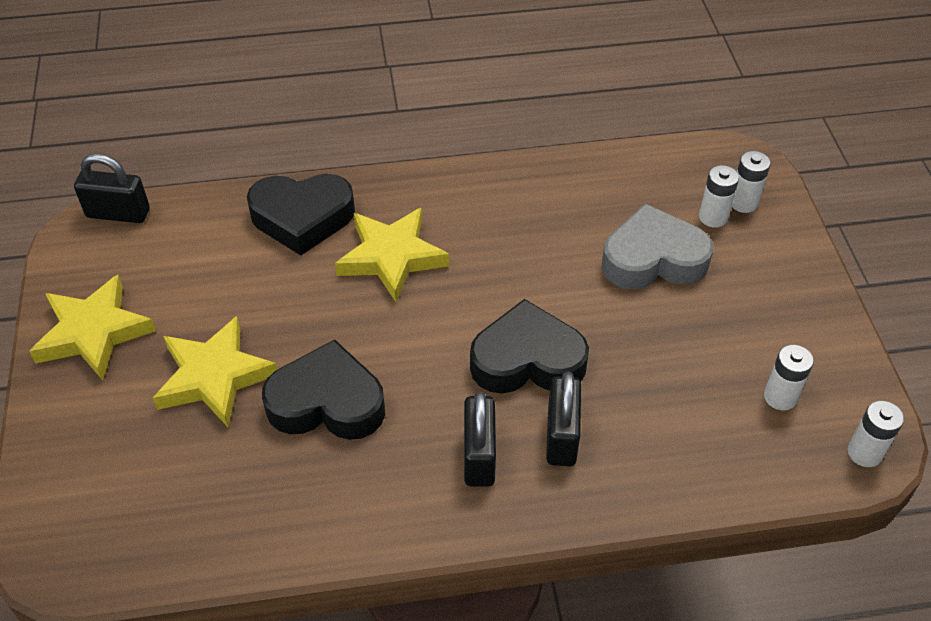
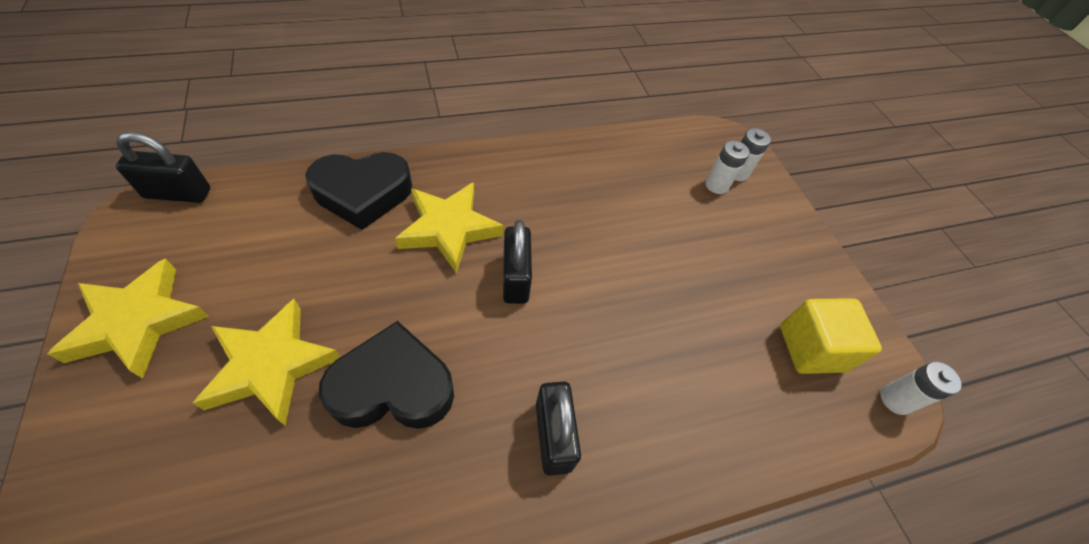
camera: 15 degrees left, 5 degrees up
(527, 360) = (585, 325): black heart -> none
(561, 436) = (629, 406): black padlock -> black padlock (515, 278)
(653, 259) = (677, 223): grey heart -> none
(780, 397) = (811, 348): white battery -> yellow cube

